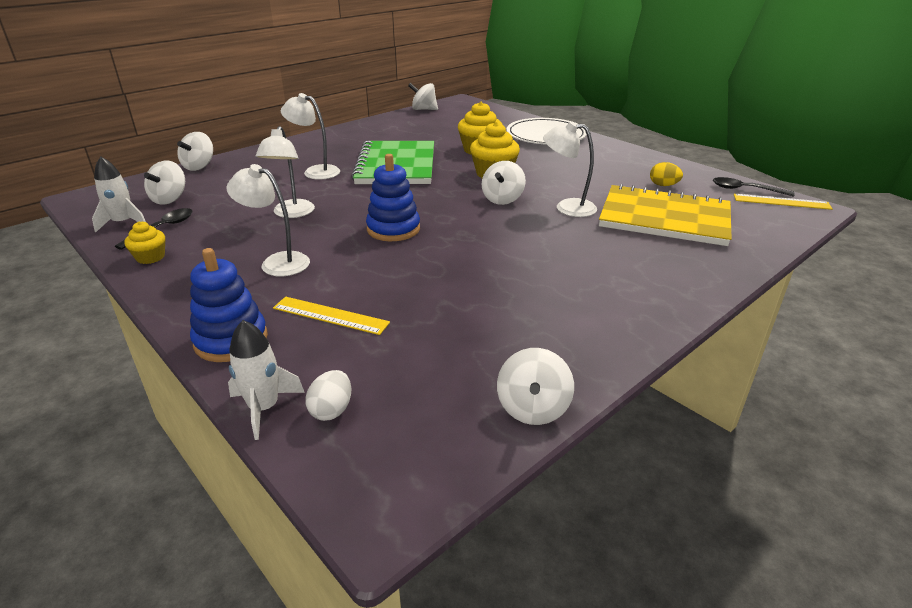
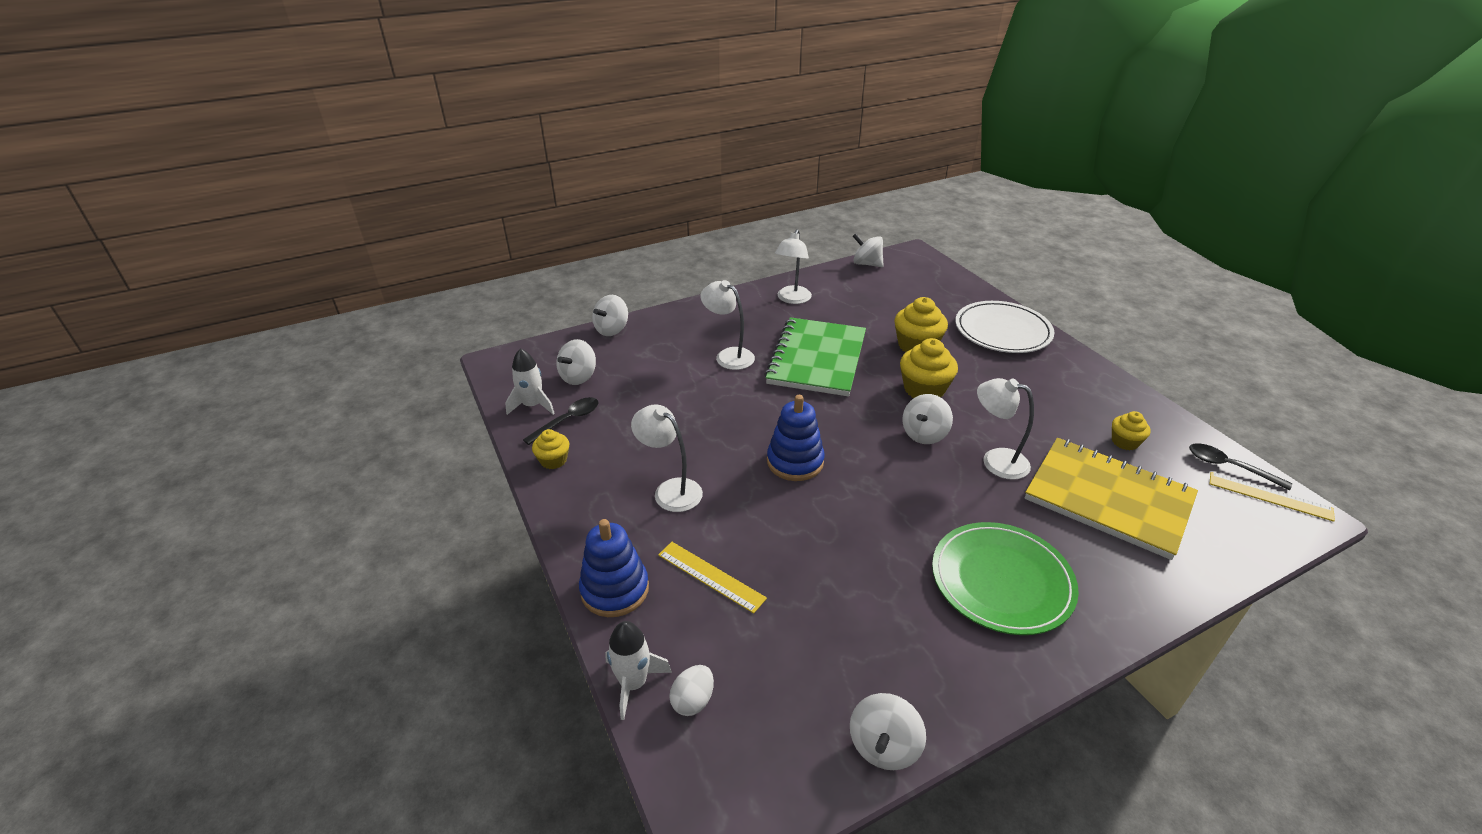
camera: 15 degrees right, 5 degrees up
(291, 213) = (694, 419): white lamp -> white lamp (792, 299)
(599, 279) = (1001, 581): none -> green plate
(663, 185) = (1125, 442): yellow egg -> yellow cupcake

